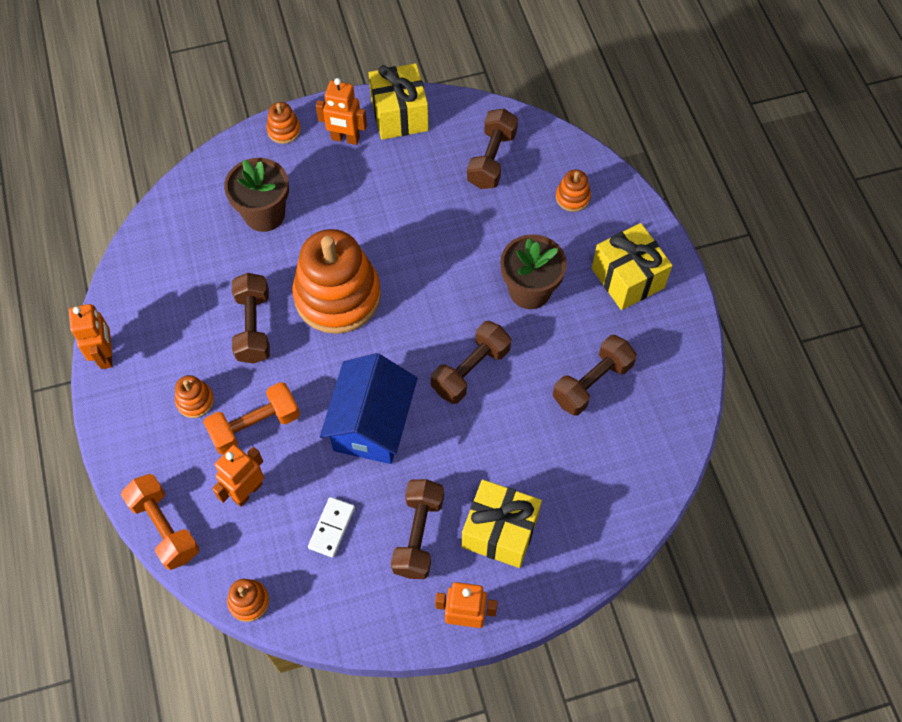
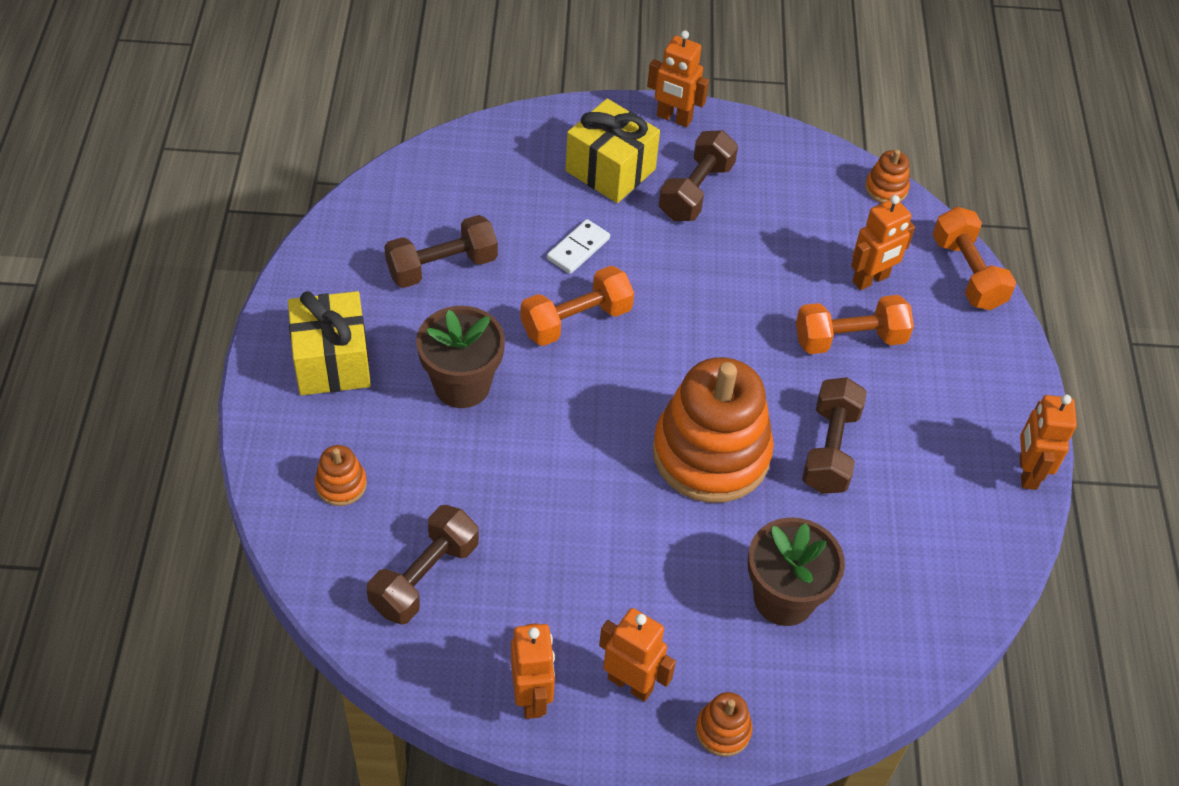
camera: 165 degrees left, 10 degrees down
(195, 401) = (918, 386): orange stacking toy -> none
(332, 528) = (785, 222): white domino -> white domino (578, 248)
(372, 424) = (712, 301): blue house -> none
(399, 115) = (532, 697): yellow gift -> orange robot
(470, 370) = (576, 320): brown dumbbell -> orange dumbbell

